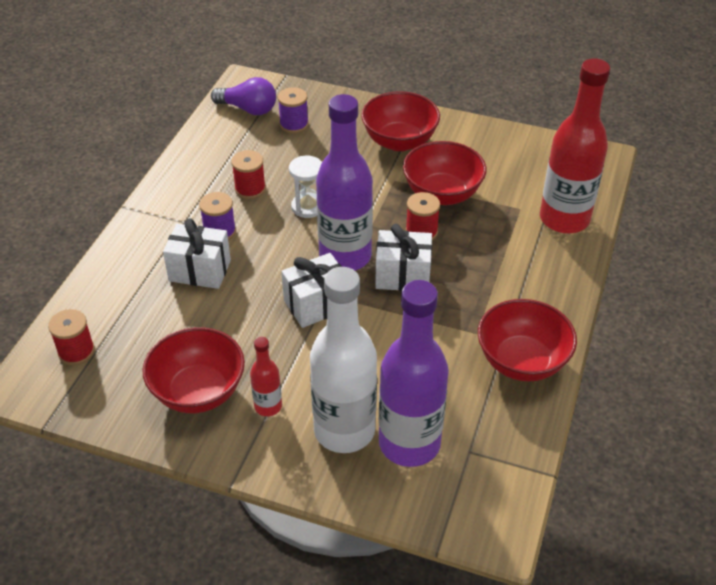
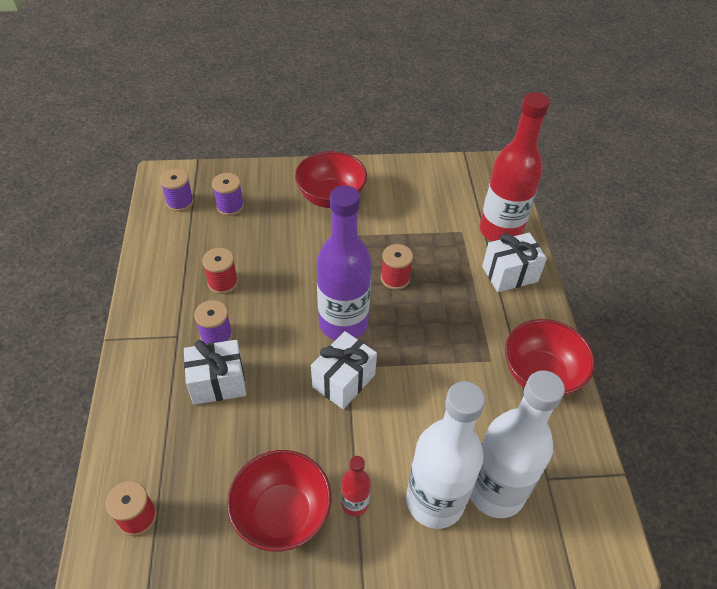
camera: 25 degrees left, 5 degrees up
(248, 109) = (180, 202): purple light bulb -> purple spool
(308, 207) = (285, 284): white hourglass -> none
(402, 275) = (402, 326): white gift -> white gift (509, 274)
(409, 443) = (495, 491): purple bottle -> white bottle
(442, 194) = (393, 237): red bowl -> none

